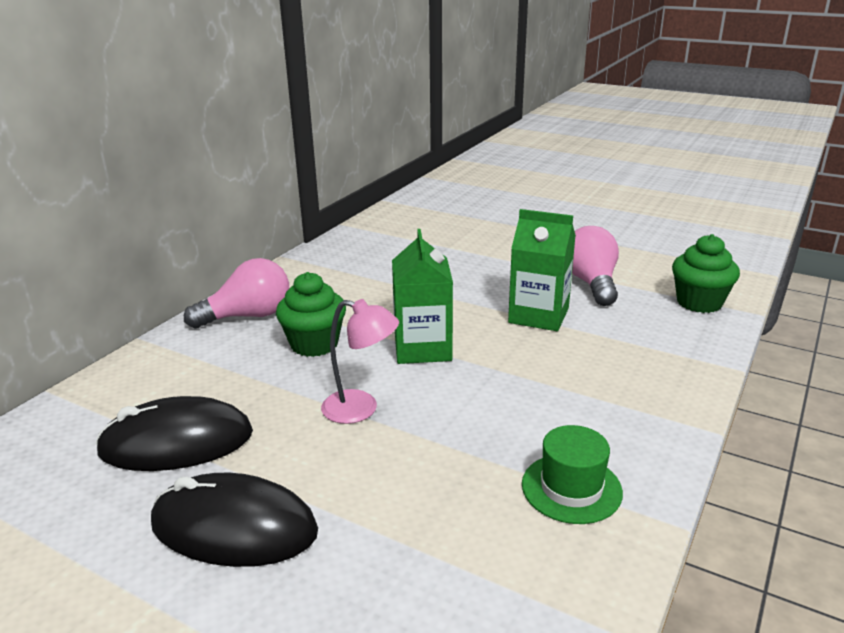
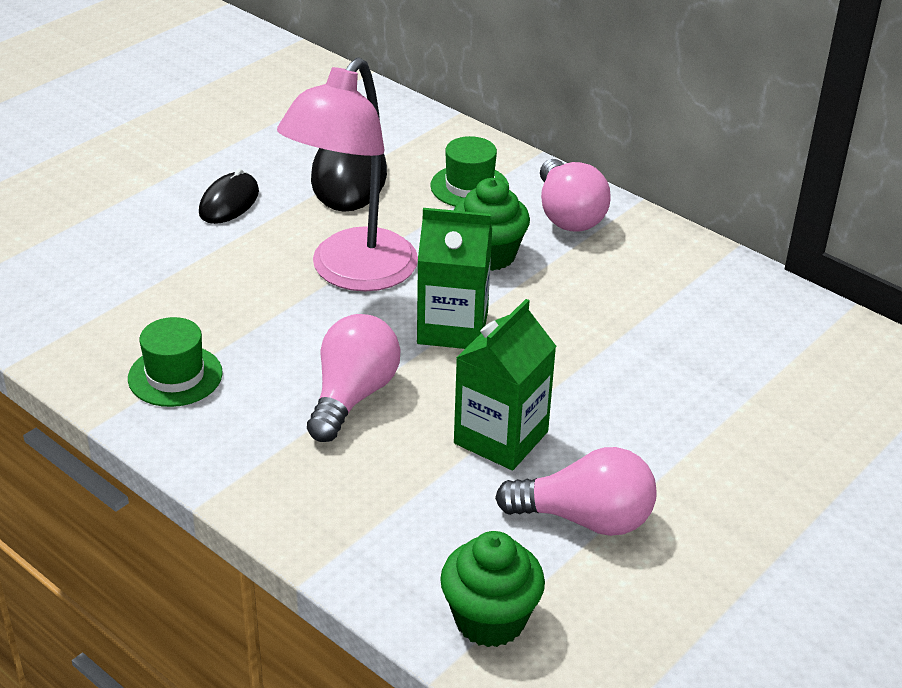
camera: 100 degrees right, 10 degrees up
(201, 366) = (469, 187): none -> green hat
(234, 527) = (229, 202): black mouse -> black mouse, size x0.62
(361, 409) = (353, 273): pink lamp -> pink lamp, size x1.90
(534, 381) = (352, 396): none -> pink light bulb

